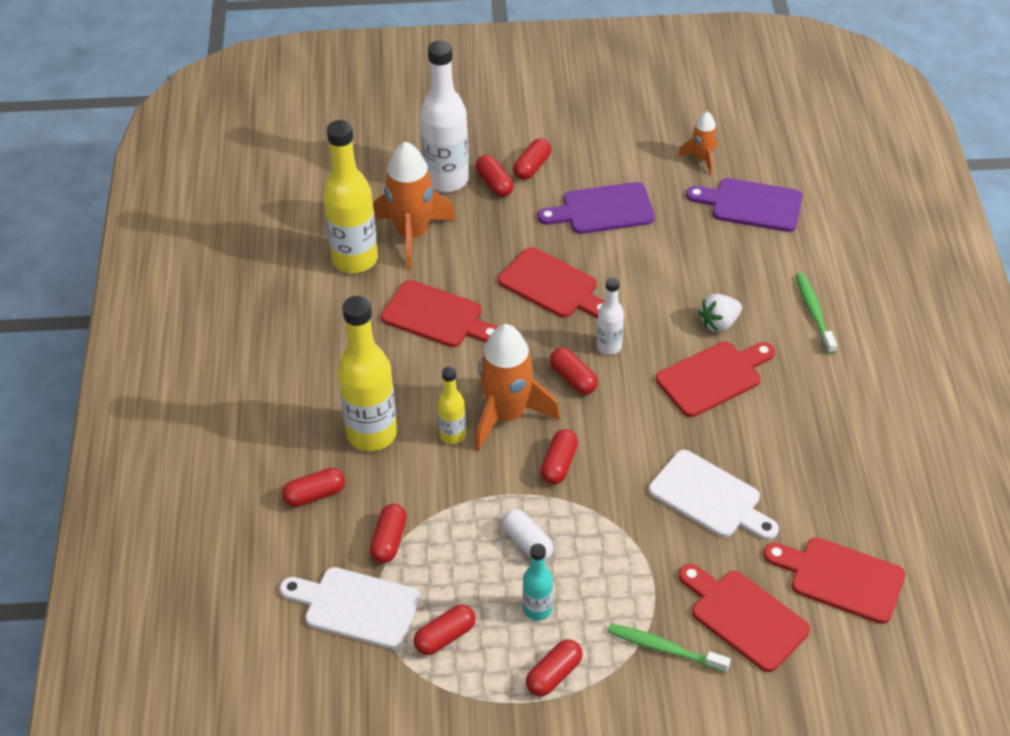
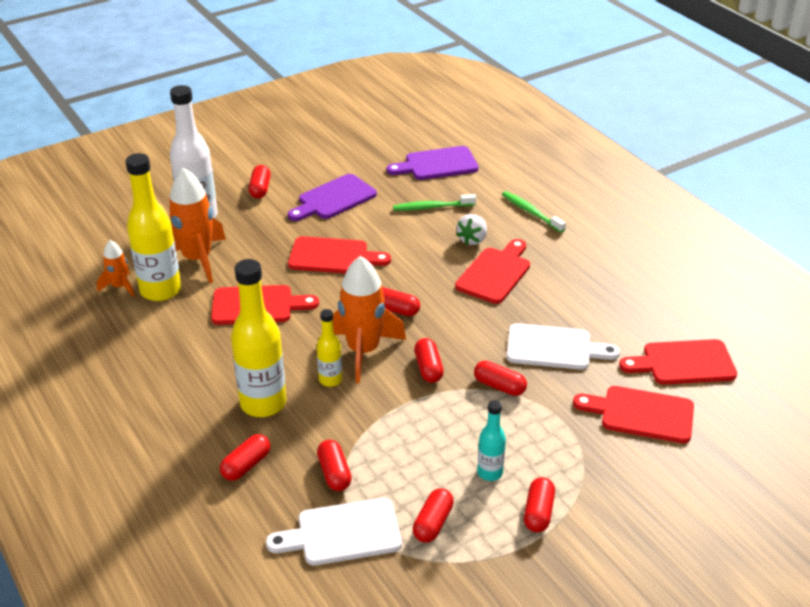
camera: 30 degrees left, 10 degrees down
(494, 184) = (239, 208): red capsule -> red capsule (499, 386)
(527, 542) = (446, 430): white capsule -> none
(609, 346) = (405, 280): white bottle -> none
(664, 648) = (603, 459): green toothbrush -> green toothbrush (432, 207)
(701, 159) = (381, 148): orange rocket -> orange rocket (120, 287)

